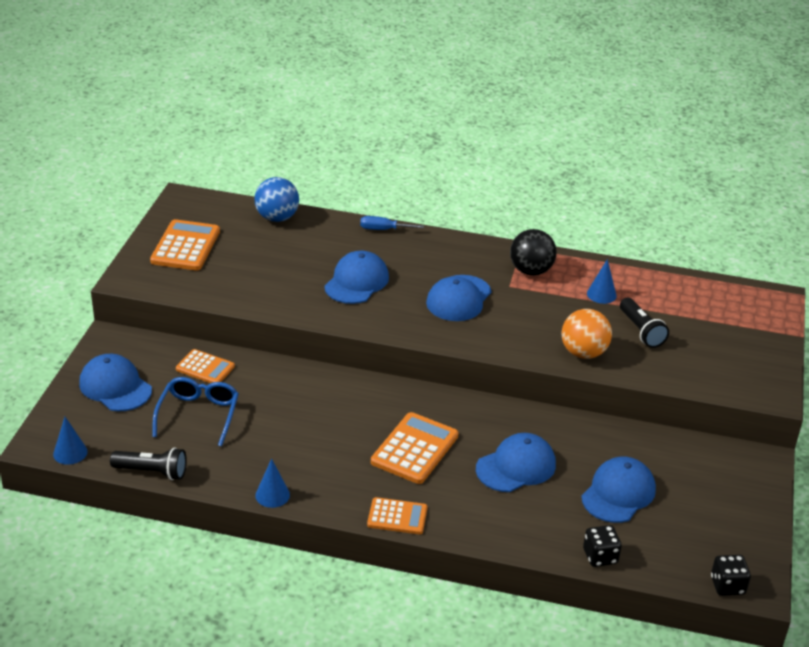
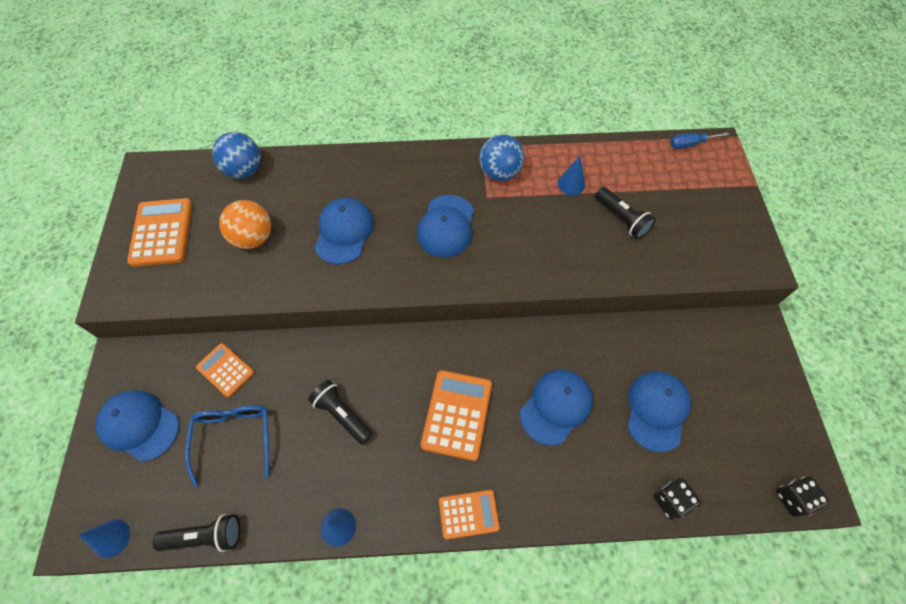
camera: 15 degrees left, 25 degrees up
(205, 368) = (225, 370): orange calculator -> orange calculator turned 150 degrees counterclockwise
(304, 423) = (342, 414): none -> black flashlight
(383, 229) = (350, 158): blue screwdriver -> blue screwdriver (690, 144)
(531, 271) = (499, 173): black ball -> blue ball
(583, 353) = (582, 262): orange ball -> orange ball (253, 238)

